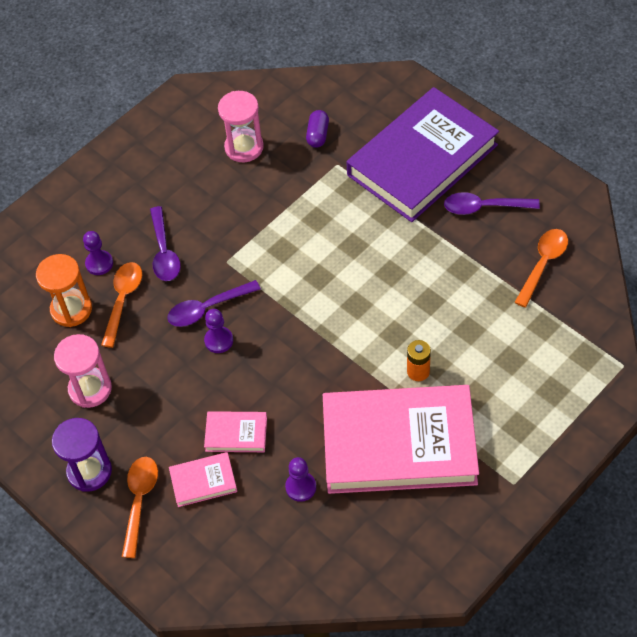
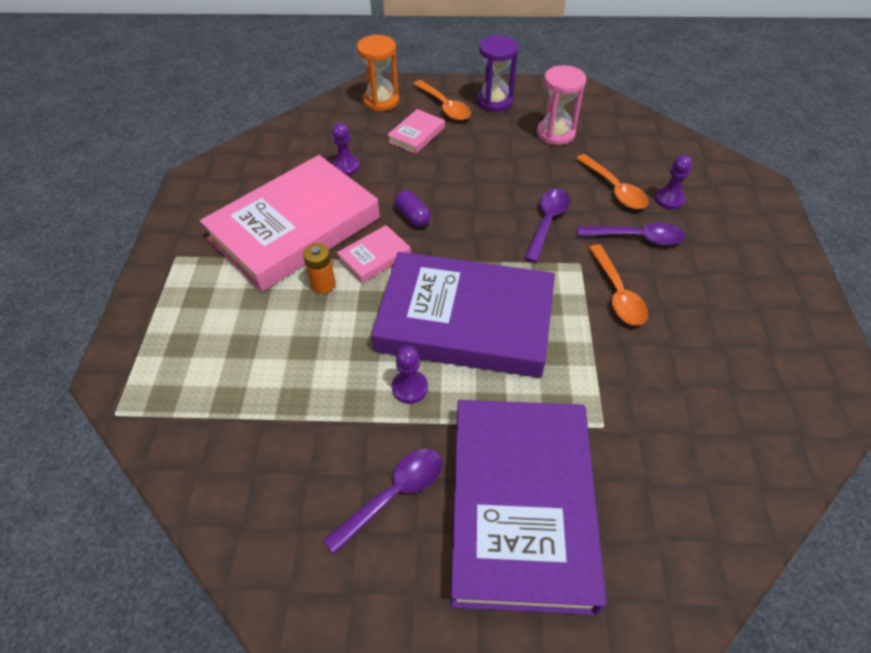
camera: 135 degrees right, 5 degrees down
(71, 309) = (639, 163): orange hourglass -> orange hourglass (381, 101)
(164, 252) = (637, 237): purple spoon -> purple spoon turned 150 degrees clockwise
(219, 340) = (509, 208): purple pawn -> purple pawn (410, 388)
(236, 434) = (425, 167): pink book -> pink book (374, 257)
(244, 147) = (711, 374): pink hourglass -> none
(318, 135) = (665, 447): purple capsule -> purple capsule (413, 216)
(347, 275) = (465, 321): none -> purple book
(543, 264) = (272, 469): orange spoon -> orange spoon (617, 293)

